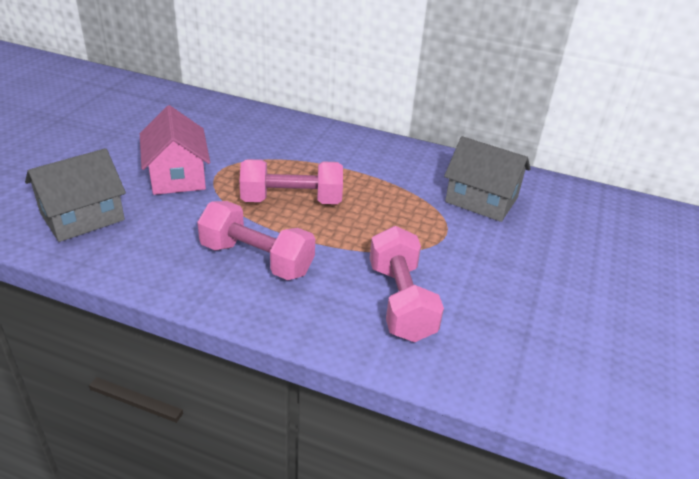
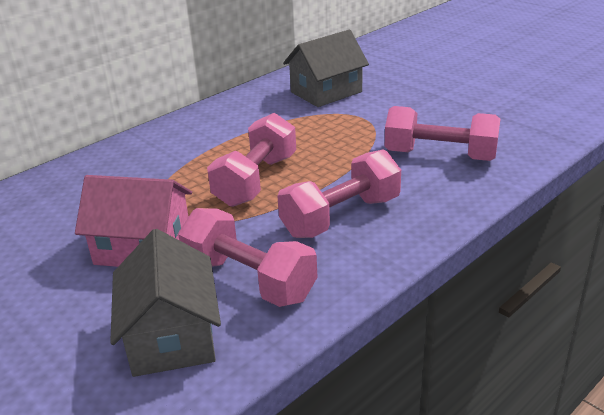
camera: 60 degrees left, 5 degrees down
(153, 233) = (249, 280): none -> pink dumbbell

